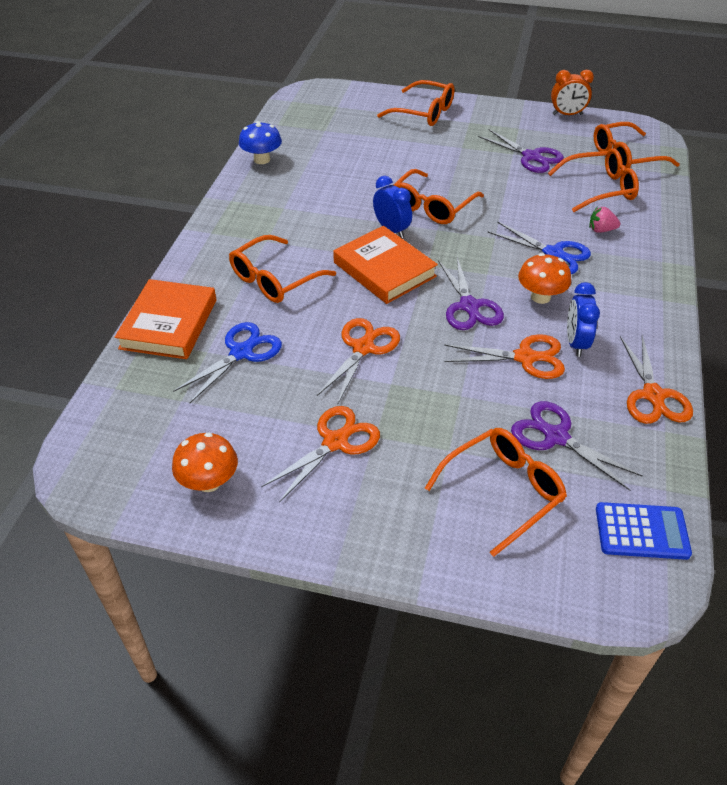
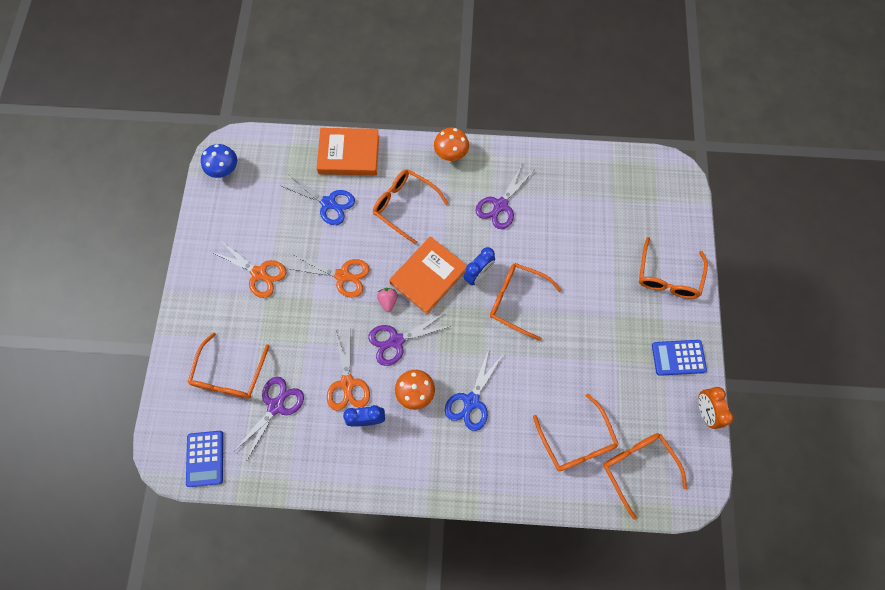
camera: 80 degrees right, 25 degrees up
(209, 482) = (224, 213): orange mushroom -> orange mushroom (451, 154)
(262, 159) = (553, 161): blue mushroom -> blue mushroom (224, 170)
(503, 491) = (229, 375): orange glasses -> orange glasses turned 60 degrees clockwise
(512, 119) = (678, 357): none -> blue calculator
(531, 157) = (615, 378): purple scissors -> purple scissors (500, 205)
(601, 230) = (512, 441): pink strawberry -> pink strawberry (388, 301)
(653, 395) = (321, 473): orange scissors -> none

